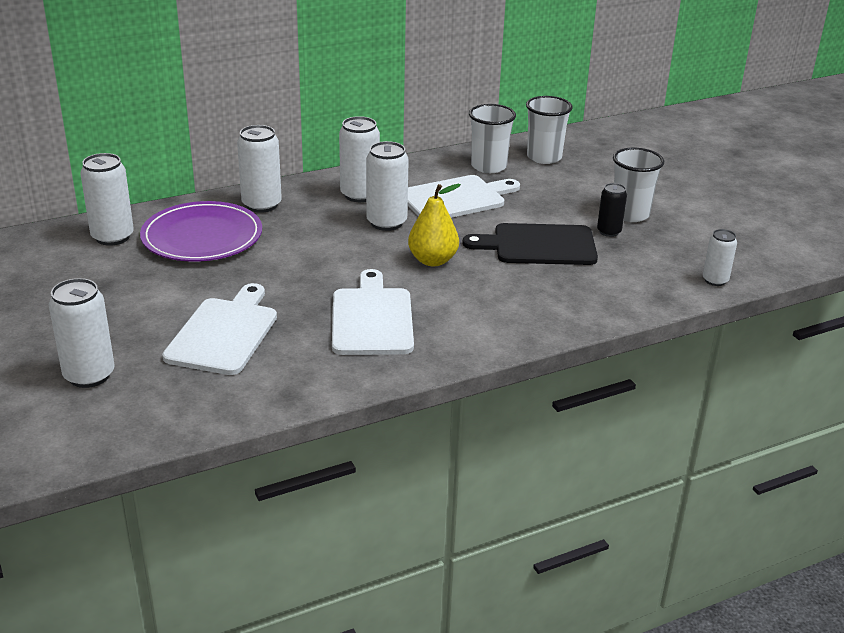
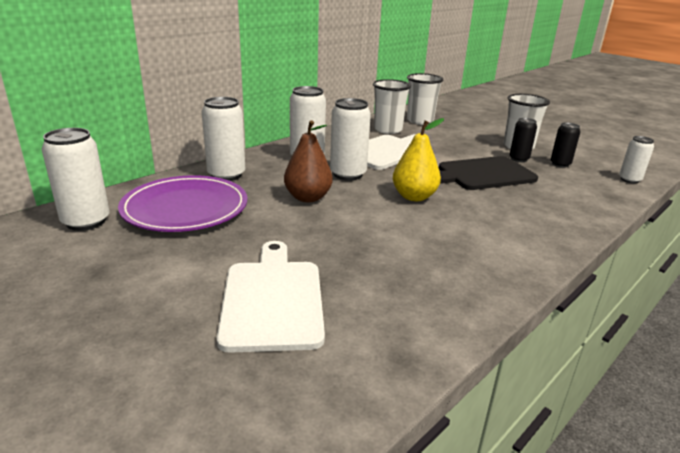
camera: 20 degrees left, 5 degrees down
(89, 375) = (126, 395): white can -> none
(323, 244) = (308, 198): none -> brown pear
(372, 318) = (411, 254): white cutting board -> none
(653, 246) = (560, 164): none -> black can

